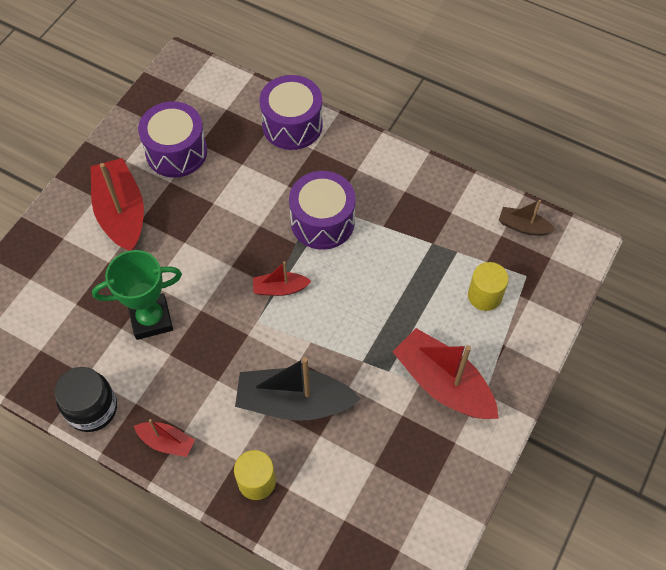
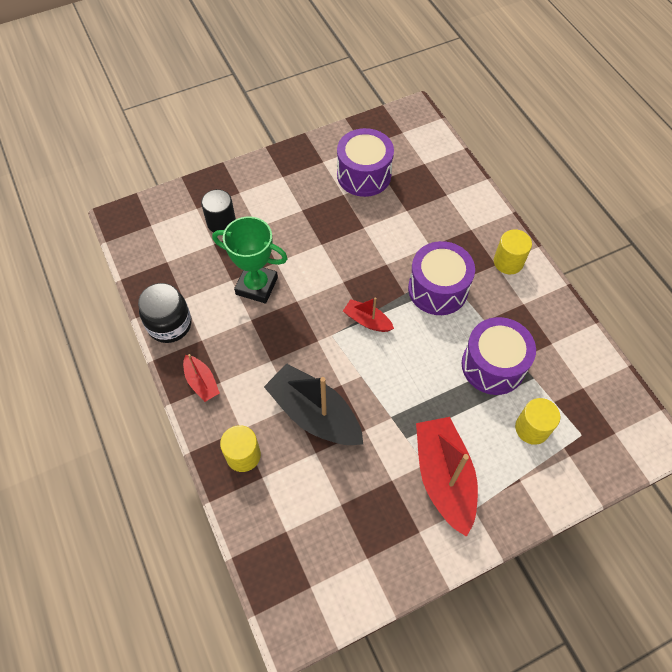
camera: 35 degrees right, 0 degrees up
(67, 278) = (221, 222): none -> black cylinder
(121, 213) = (292, 197): red boat -> none
(292, 125) = (467, 202): purple drum -> purple drum (493, 365)
(366, 161) = (508, 262): none -> yellow cylinder
(523, 226) = (608, 392): brown boat -> none

